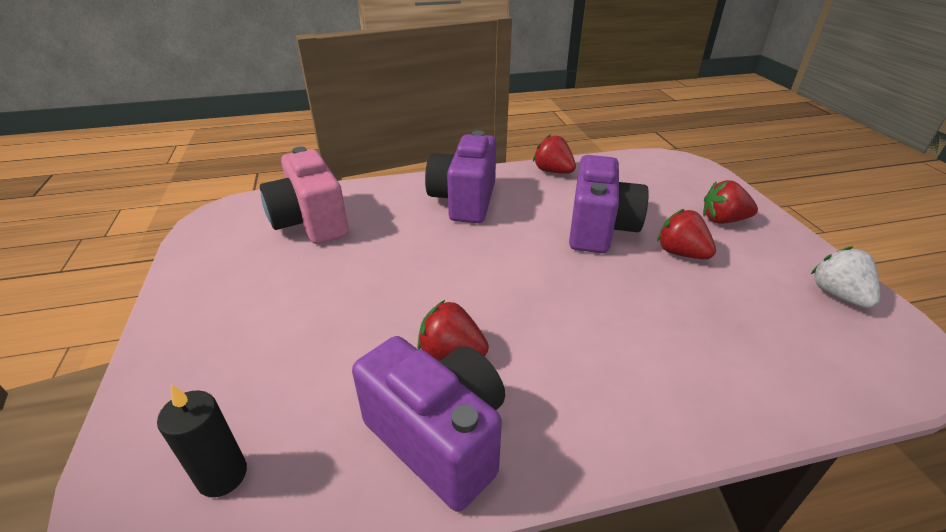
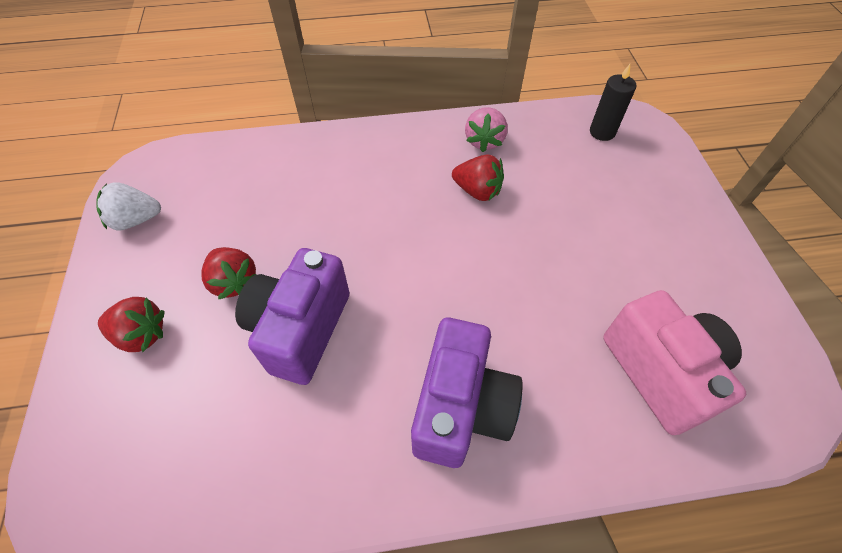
camera: 175 degrees left, 20 degrees up
(439, 438) = (484, 141): purple camera -> pink strawberry
(553, 171) = (306, 491): red strawberry -> none
(838, 295) = (136, 220): white strawberry -> white strawberry turned 90 degrees clockwise

